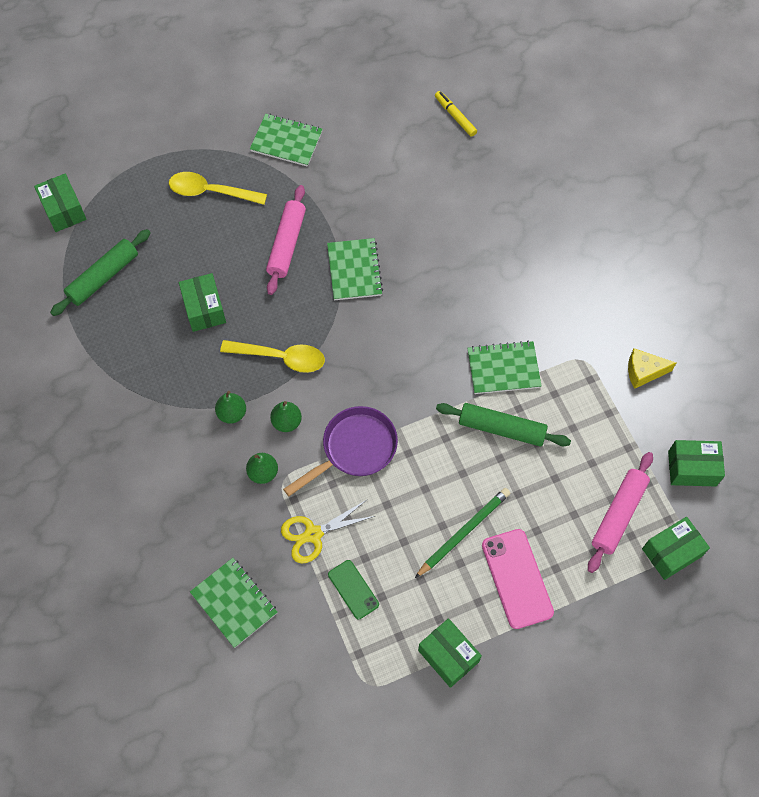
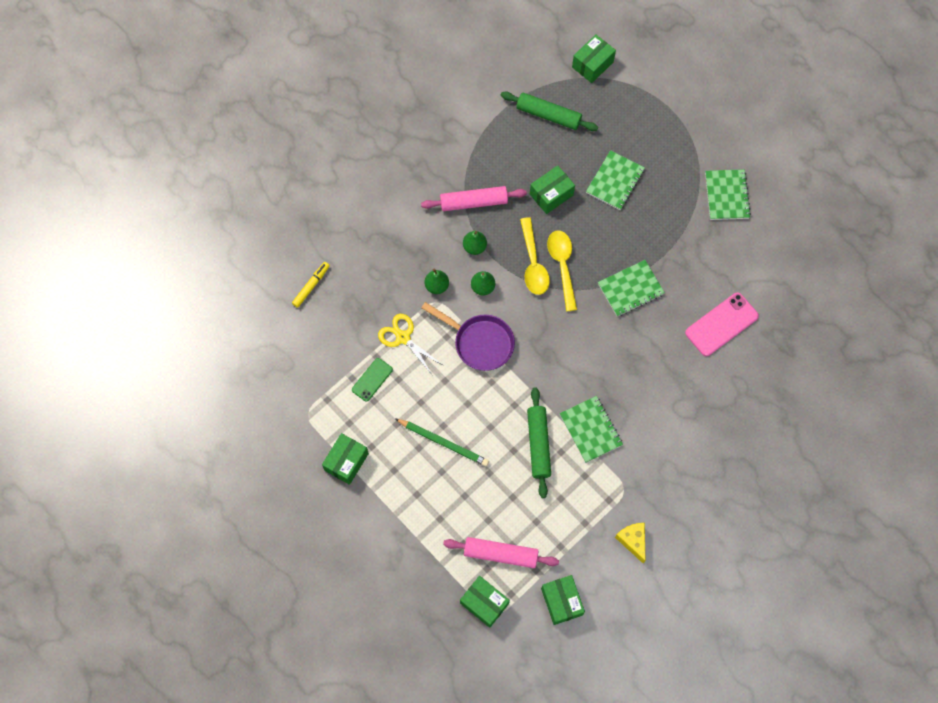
camera: 70 degrees right, 5 degrees up
(210, 192) = (654, 158): yellow spoon -> yellow spoon (562, 266)
(234, 603) = (334, 303): green notebook -> green notebook (615, 181)
(287, 244) = (632, 231): pink rolling pin -> pink rolling pin (473, 202)
(455, 116) = (813, 316): yellow marker -> yellow marker (311, 286)
(517, 578) = (421, 492): pink phone -> pink phone (721, 324)

